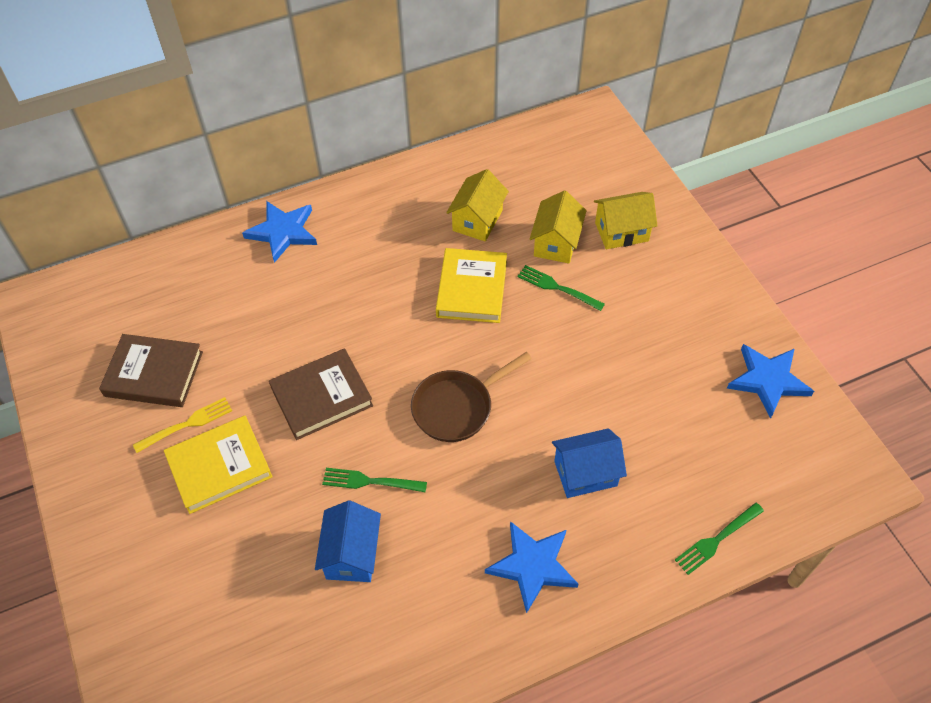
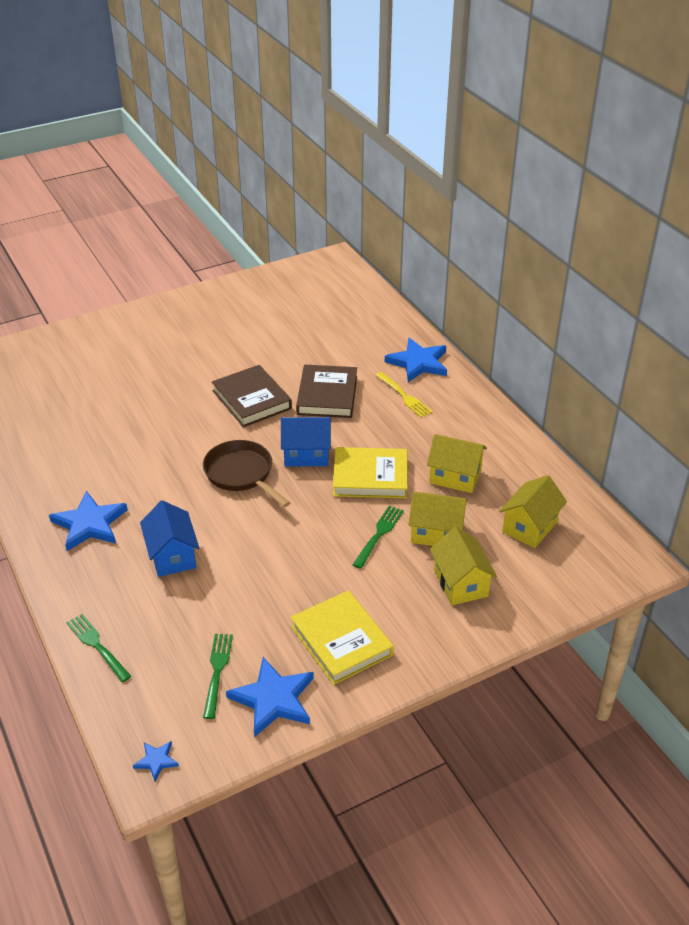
camera: 85 degrees right, 15 degrees down
(154, 374) = (271, 319): brown book -> brown book (327, 395)
(187, 424) = (227, 339): yellow fork -> yellow fork (404, 396)
(219, 467) = (191, 358): yellow book -> yellow book (341, 641)
(352, 554) = (113, 427): blue house -> blue house (306, 455)
(370, 481) = (174, 431): green fork -> green fork (217, 671)
(550, 174) = (530, 527): none -> yellow house
(848, 474) = (156, 761): none -> blue star

